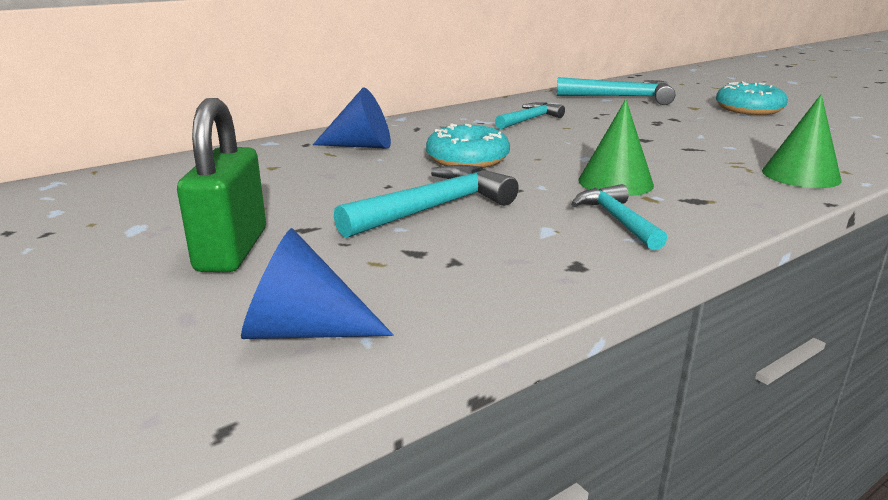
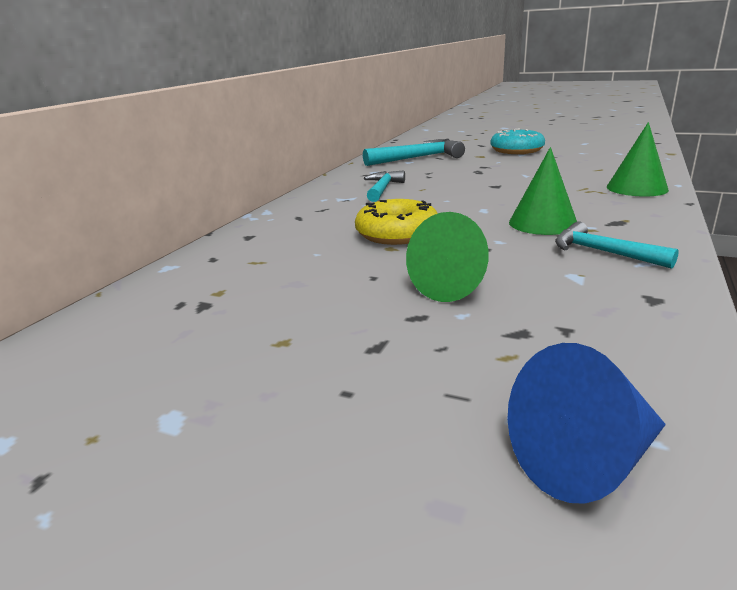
camera: 30 degrees left, 0 degrees up
(232, 250) = (343, 400): green padlock -> none
(361, 146) = (276, 246): blue cone -> none
(434, 208) = (455, 285): turquoise hammer -> green cone
(467, 159) = (397, 234): turquoise donut -> yellow donut

